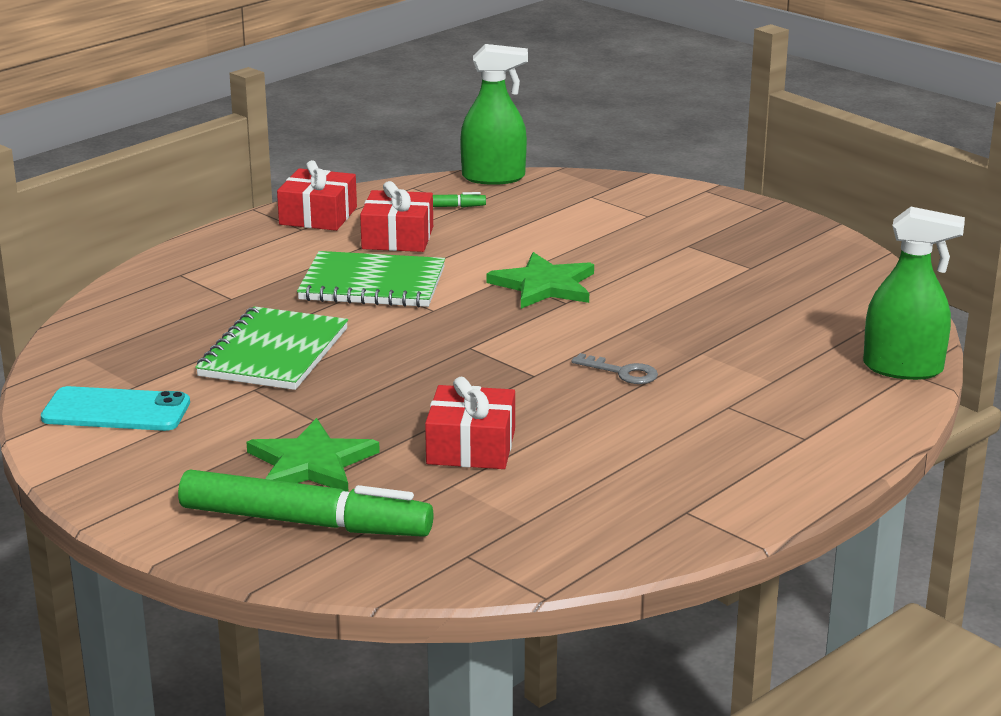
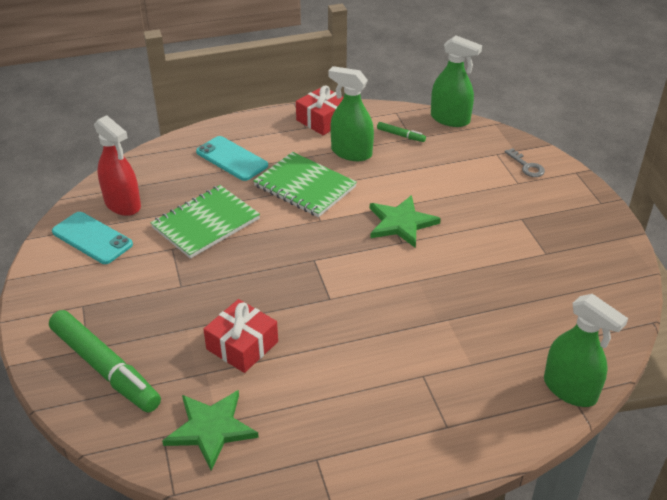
camera: 30 degrees right, 15 degrees up
(120, 366) = (123, 204): none -> red spray bottle
(231, 283) = (232, 159): none -> turquoise phone
(311, 463) = (148, 321): green star -> green star (211, 429)
(397, 238) = (351, 153): red gift -> green spray bottle
(622, 372) = (383, 318): grey key -> grey key (527, 166)

